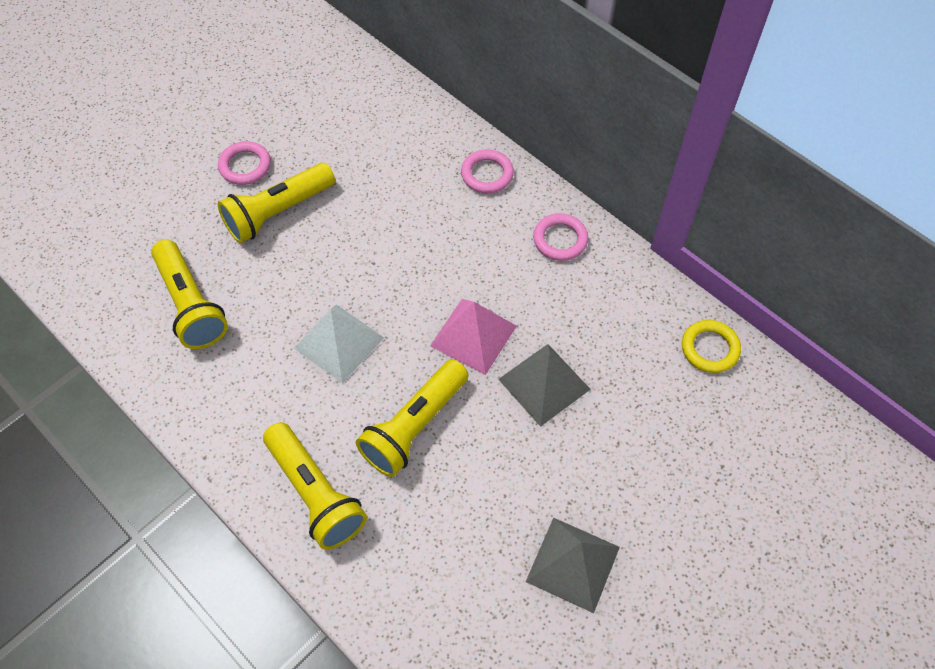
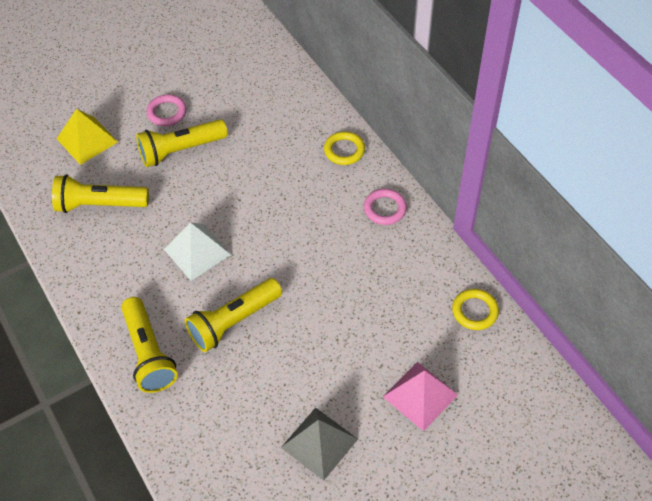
camera: 15 degrees right, 5 degrees down
(149, 221) = (87, 140): none -> yellow pyramid
(191, 305) = (99, 204): yellow flashlight -> yellow flashlight turned 105 degrees clockwise
(473, 335) = (297, 266): pink pyramid -> pink pyramid (420, 395)
(487, 174) = (344, 150): pink ring -> yellow ring
(544, 384) = (339, 311): grey pyramid -> none

